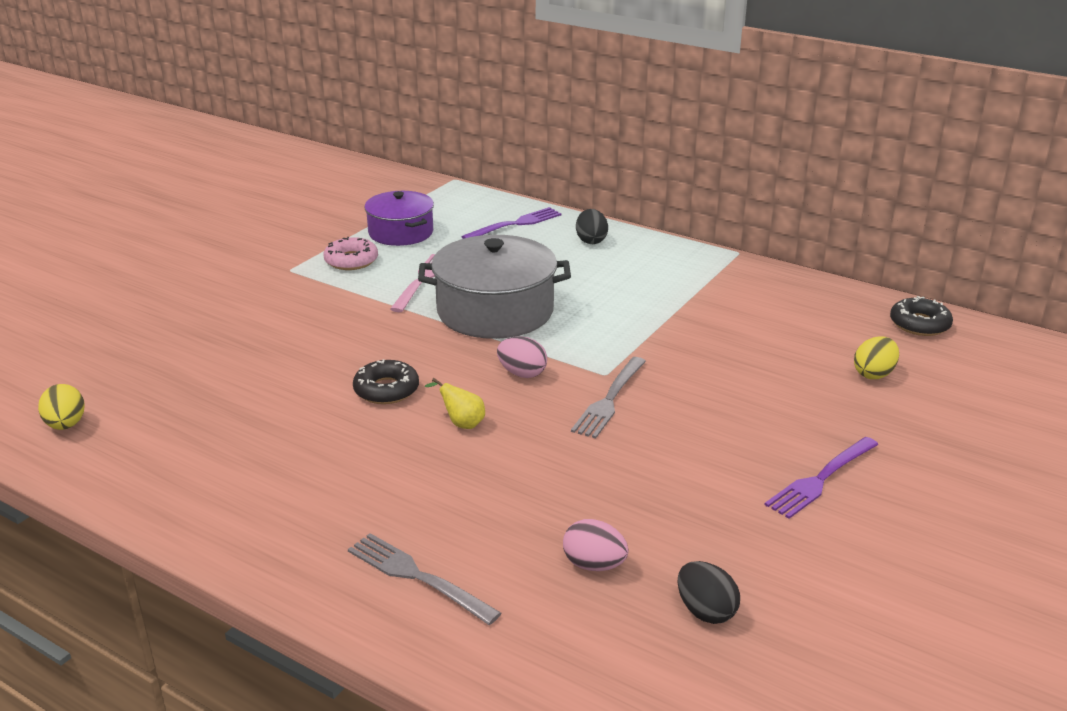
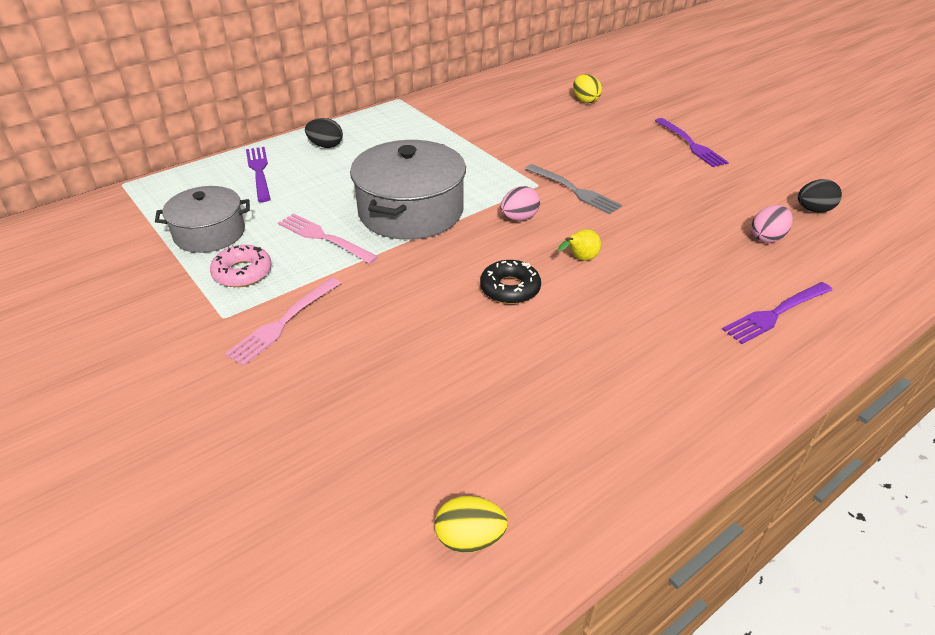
camera: 70 degrees left, 10 degrees up
(291, 294) = (283, 322): none -> pink fork
(401, 232) = (209, 233): purple pot -> grey pot
(418, 577) = (776, 313): grey fork -> purple fork
(919, 324) = (536, 73): black donut -> none

